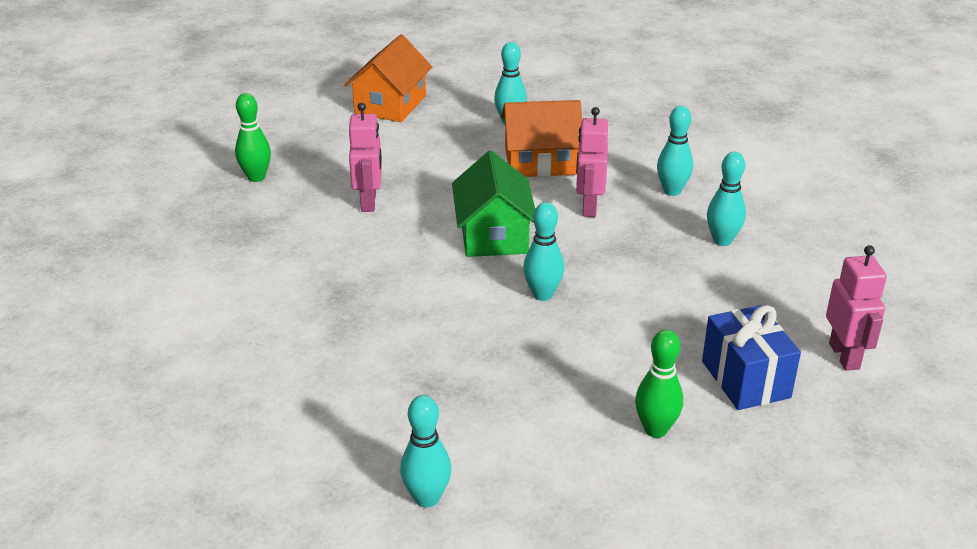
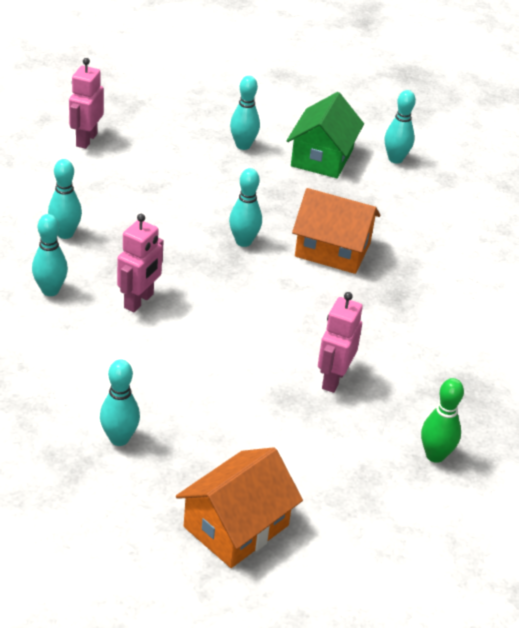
camera: 160 degrees left, 5 degrees up
(493, 235) = (242, 304): green house -> green house (322, 157)
(540, 162) = (136, 368): orange house -> orange house (332, 250)
(655, 429) = (243, 145): green bowling pin -> turquoise bowling pin
(745, 379) = (162, 149): blue gift -> none

